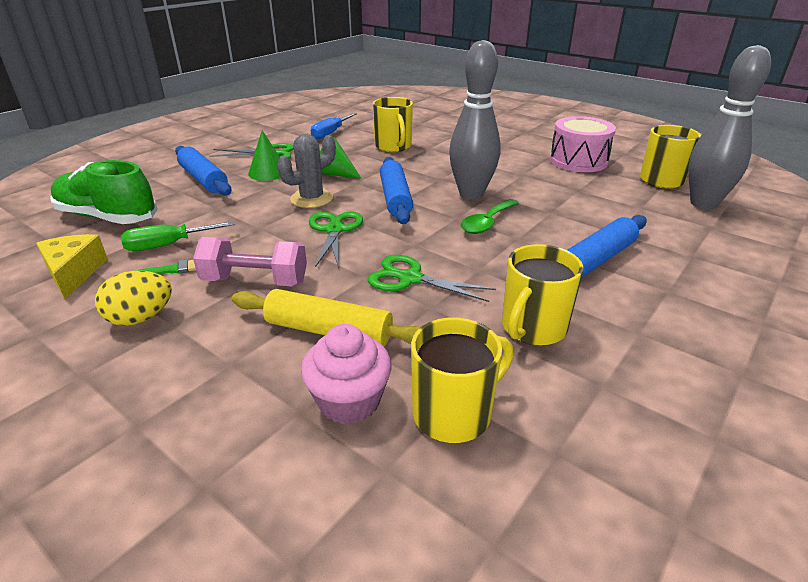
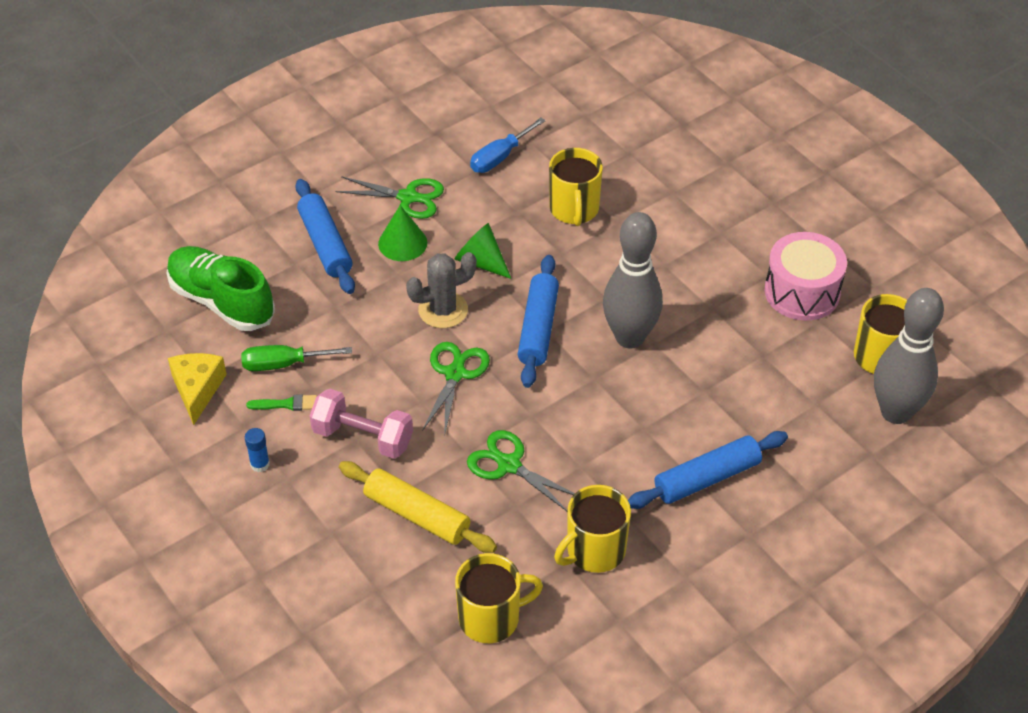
camera: 15 degrees right, 15 degrees up
(141, 318) = (260, 464): yellow egg -> blue glue stick
(349, 401) = (416, 589): pink cupcake -> none
(487, 223) = (623, 395): green spoon -> none

